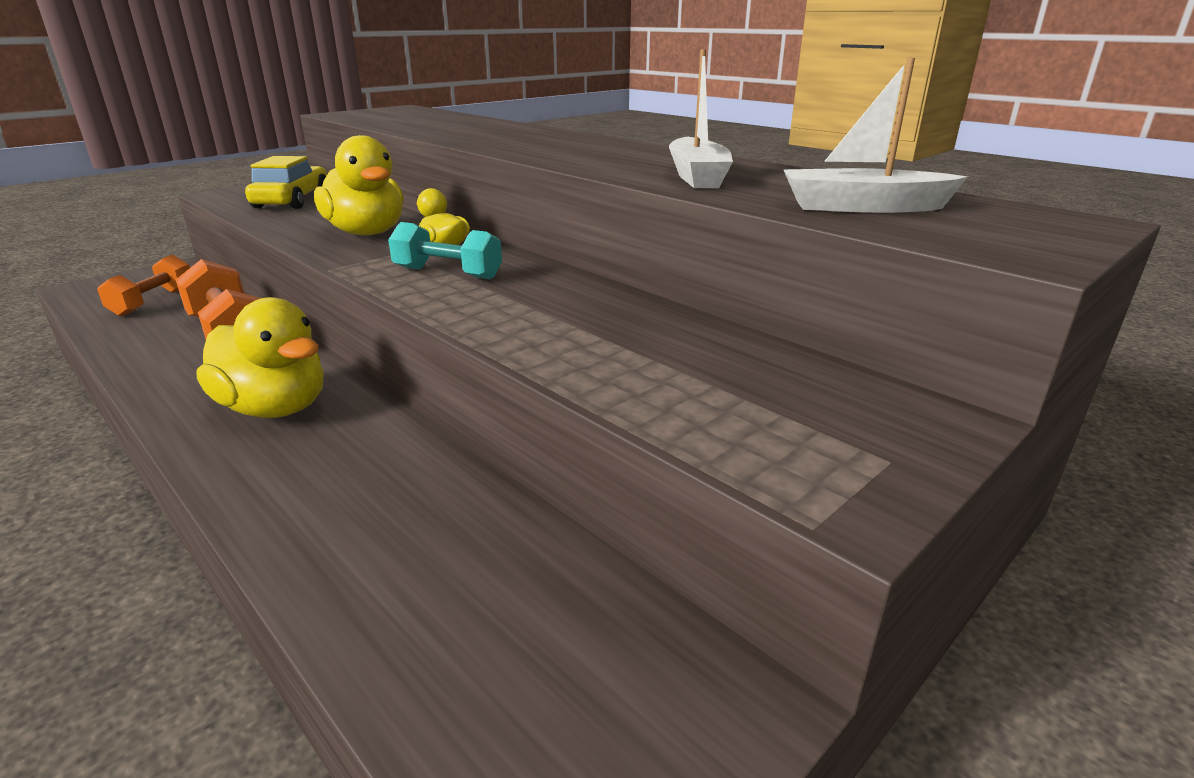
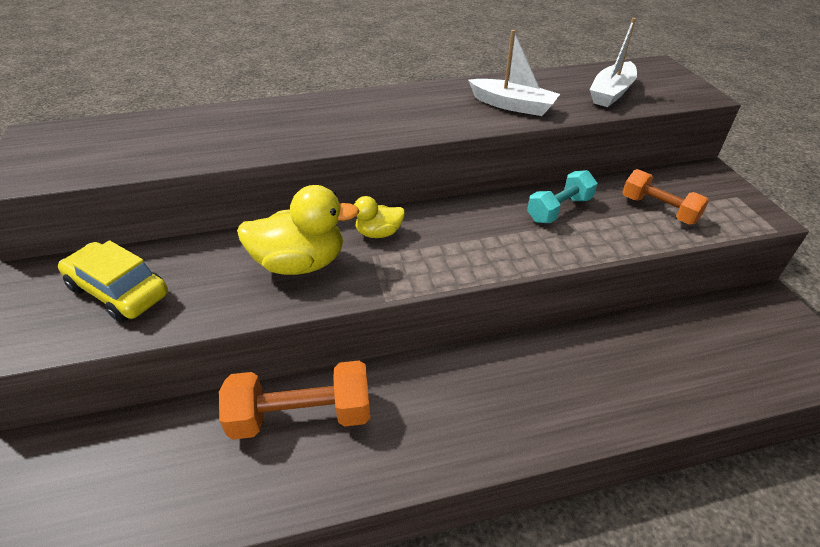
camera: 60 degrees left, 15 degrees up
(153, 302) = (137, 477): orange dumbbell -> orange dumbbell (659, 210)
(275, 408) = (465, 402): yellow duck -> none
(447, 273) = (443, 246): turquoise dumbbell -> turquoise dumbbell (559, 209)

